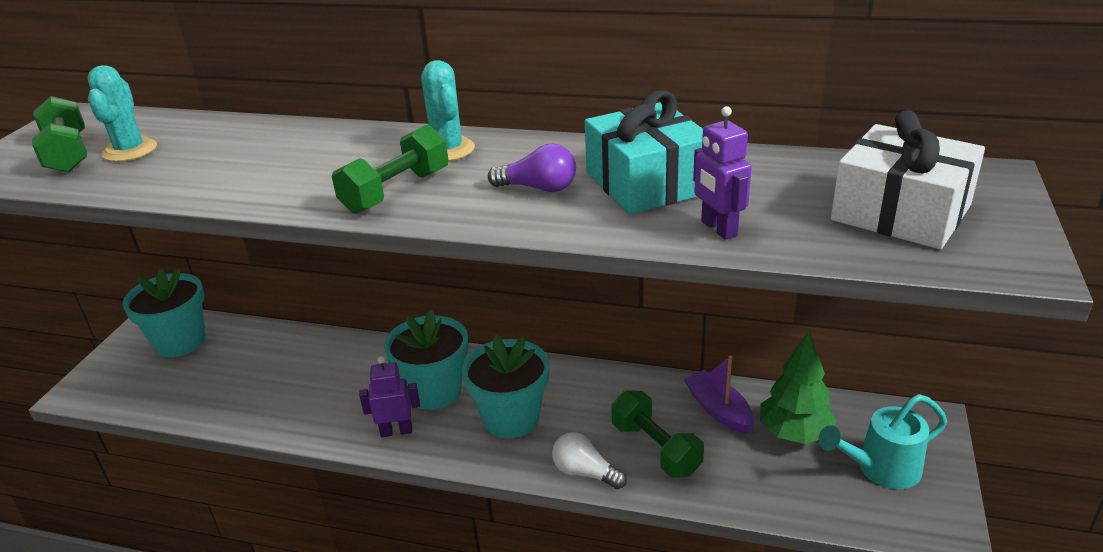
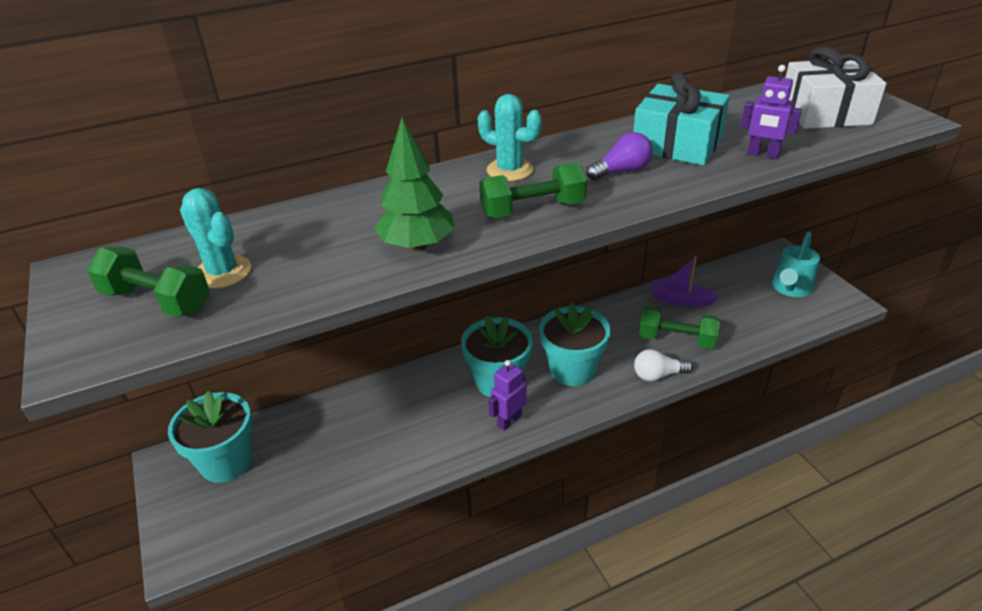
camera: 40 degrees left, 5 degrees up
(396, 191) = (532, 210): green dumbbell -> green dumbbell turned 75 degrees clockwise
(794, 433) = (732, 292): green tree -> green tree (417, 246)

